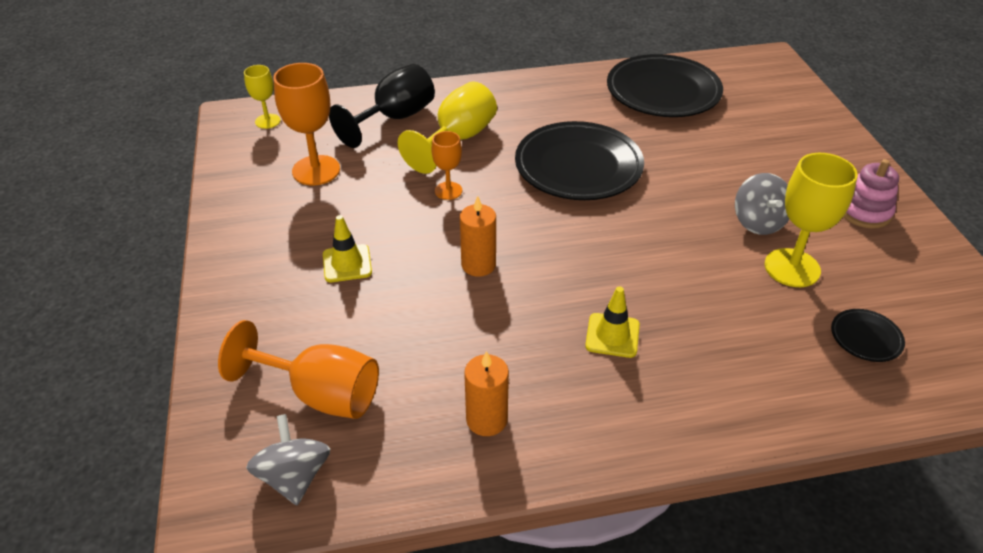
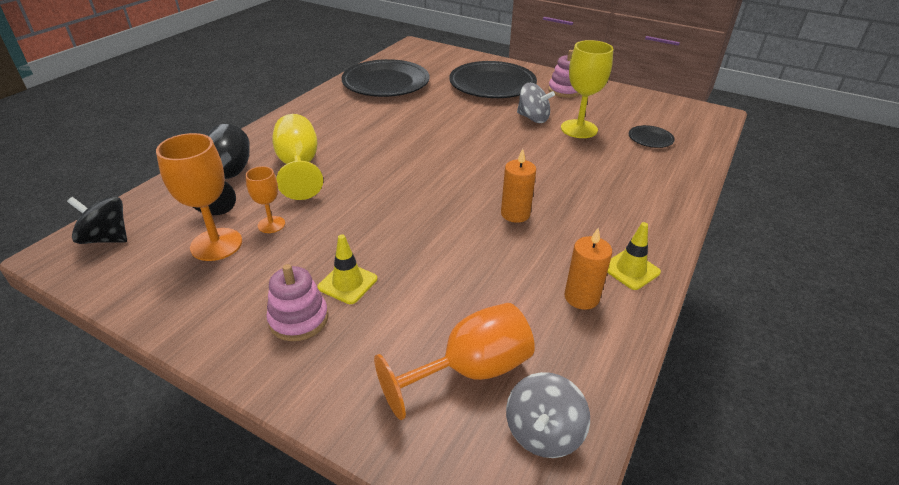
camera: 50 degrees left, 5 degrees down
(267, 121) = (107, 238): yellow goblet -> black spinning top
(283, 265) = (298, 319): none -> pink stacking toy
(294, 476) = (543, 433): grey spinning top -> grey spinning top turned 90 degrees counterclockwise
(448, 191) = (344, 198): orange goblet -> orange goblet (271, 224)
(478, 265) = (435, 224): orange candle -> orange candle (515, 214)
(578, 166) = (403, 141): black plate -> black plate (492, 85)
(612, 335) = (563, 209): yellow traffic cone -> yellow traffic cone (630, 270)

